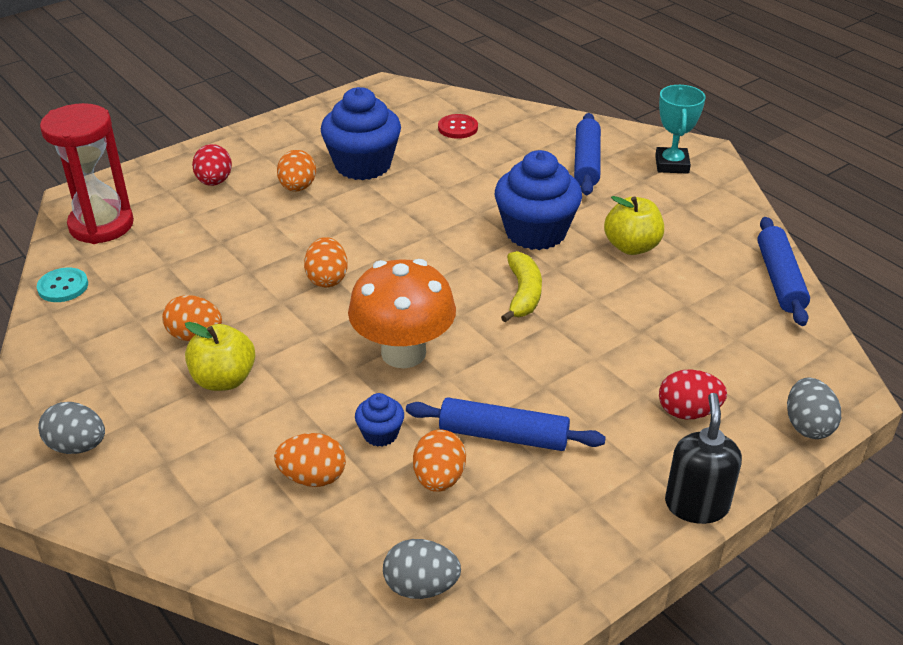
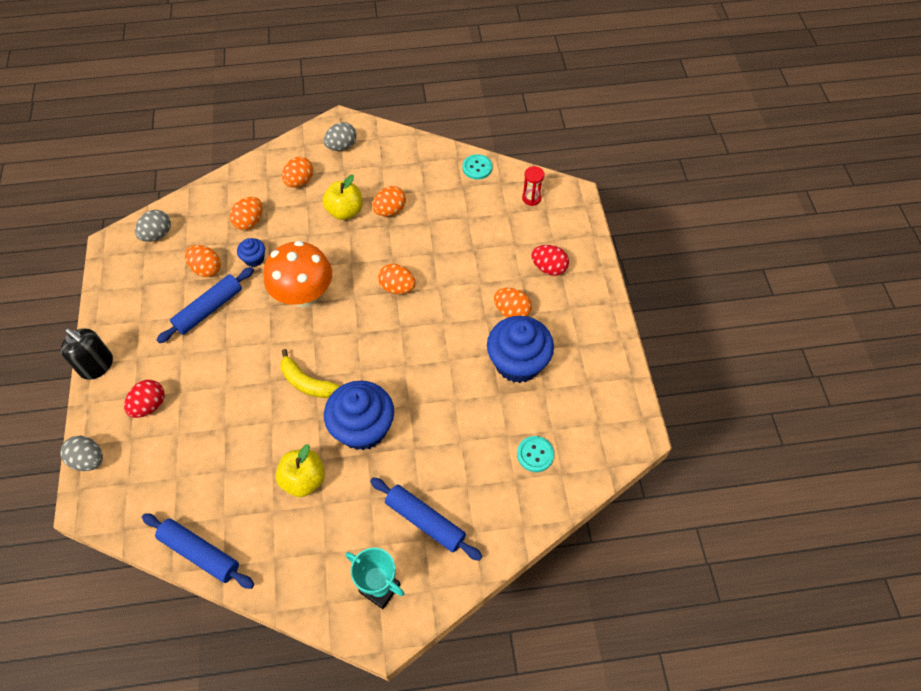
camera: 120 degrees right, 20 degrees up
(101, 225) = (531, 198): red hourglass -> red hourglass, size x0.45
(188, 460) = (299, 181): none -> orange egg
(458, 128) = (535, 454): red button -> turquoise button

